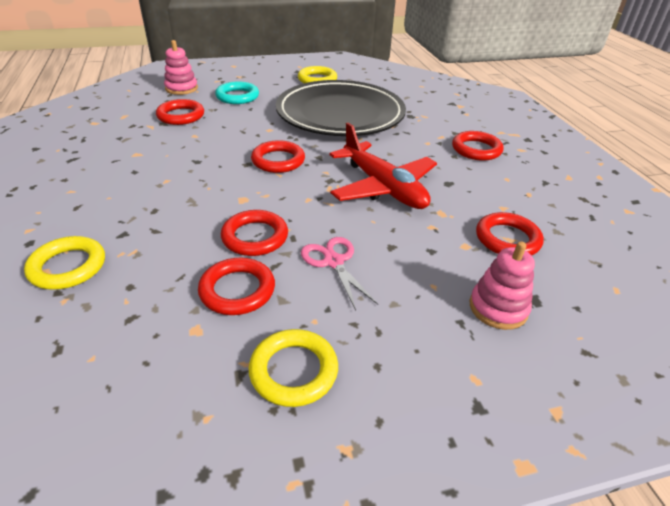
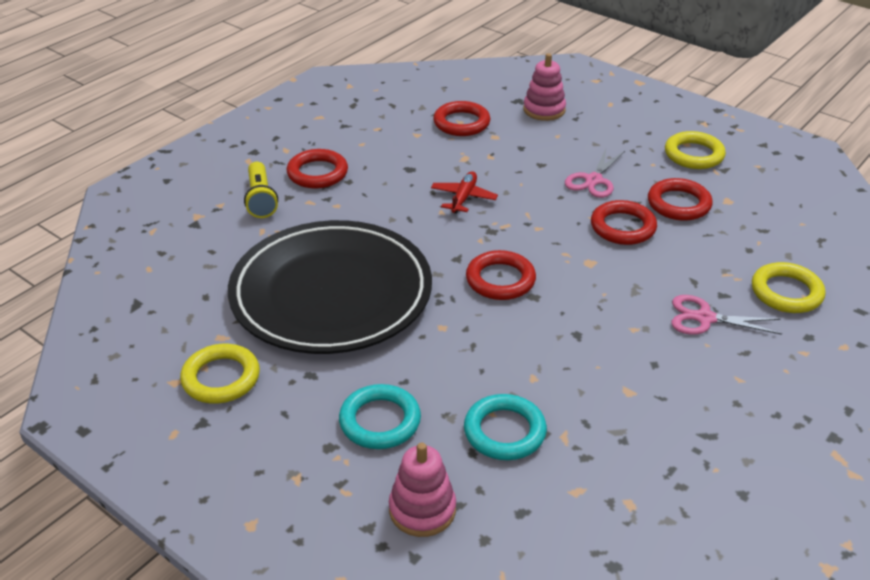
camera: 125 degrees left, 0 degrees up
(123, 211) = (704, 318): none -> pink scissors
(181, 116) = (504, 431): red ring -> turquoise ring
(383, 187) = (463, 198): red plane -> red plane, size x0.50
(460, 125) = (261, 199): none -> yellow flashlight

